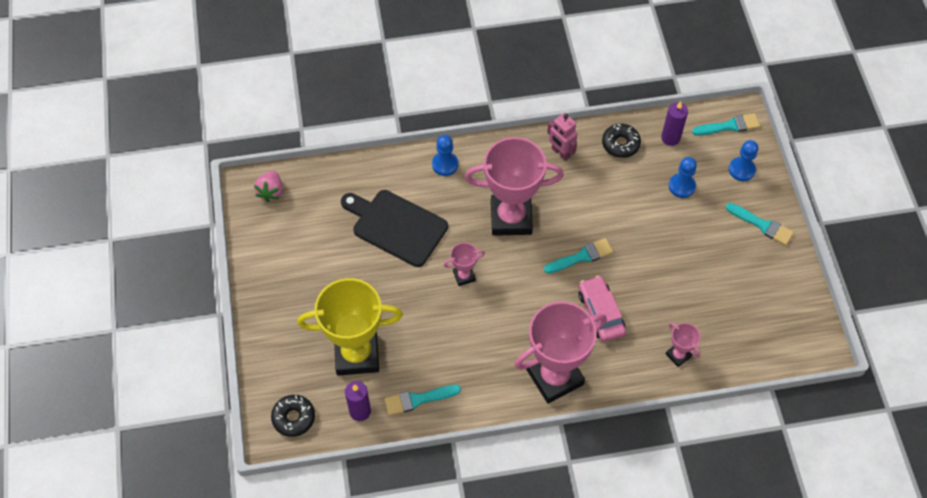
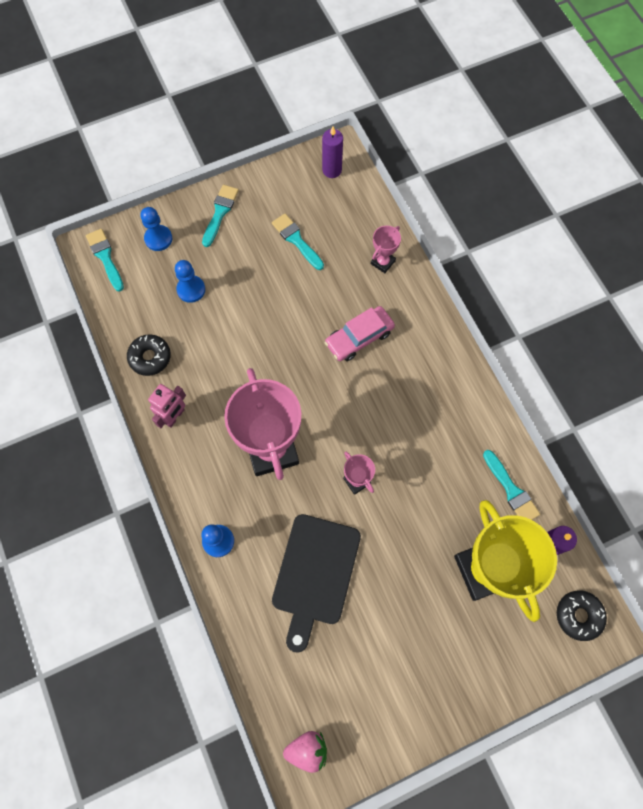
camera: 105 degrees left, 10 degrees up
(554, 377) = (441, 365): pink trophy -> none
(581, 256) = (300, 368): turquoise brush -> turquoise brush (296, 240)
(670, 138) = (132, 310): purple candle -> purple candle (332, 170)

